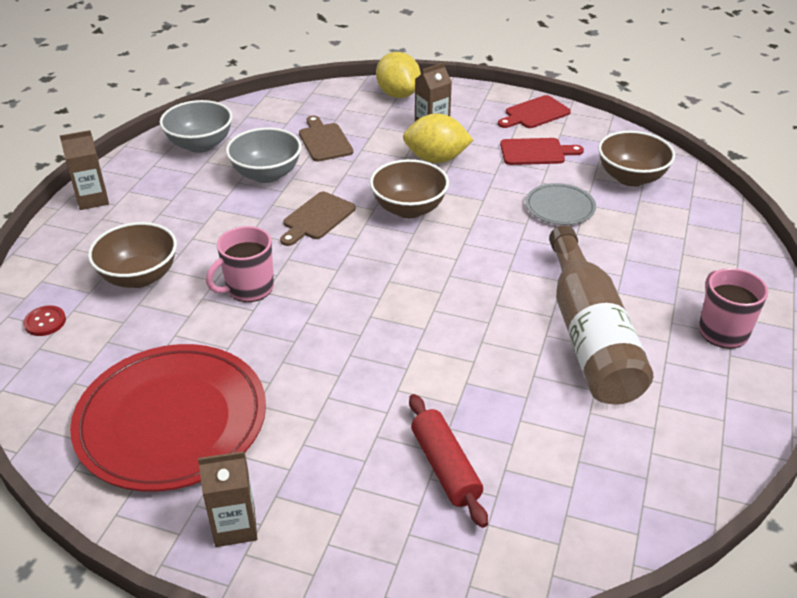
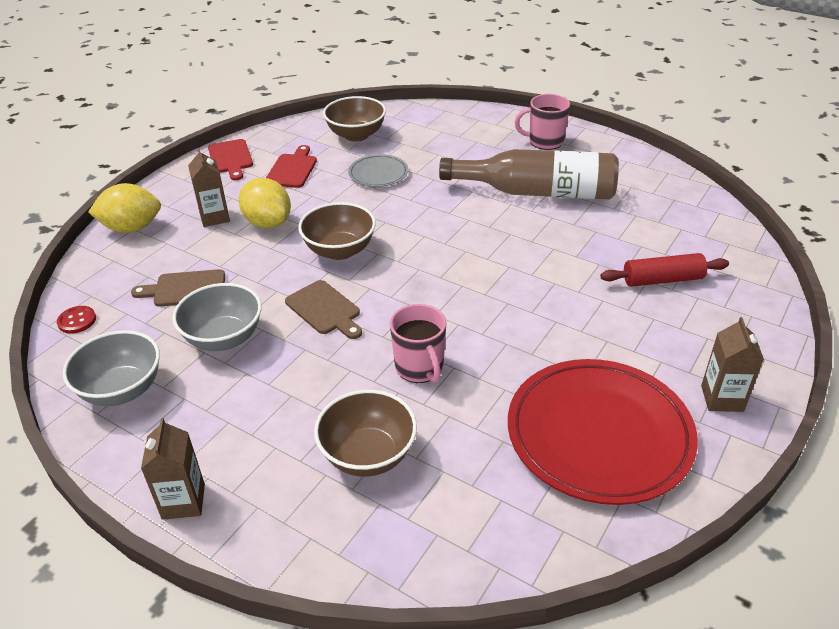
camera: 75 degrees left, 0 degrees up
(45, 322) = (422, 546): red button -> red button (77, 321)
(436, 159) = (268, 223): yellow lemon -> yellow lemon turned 60 degrees counterclockwise

